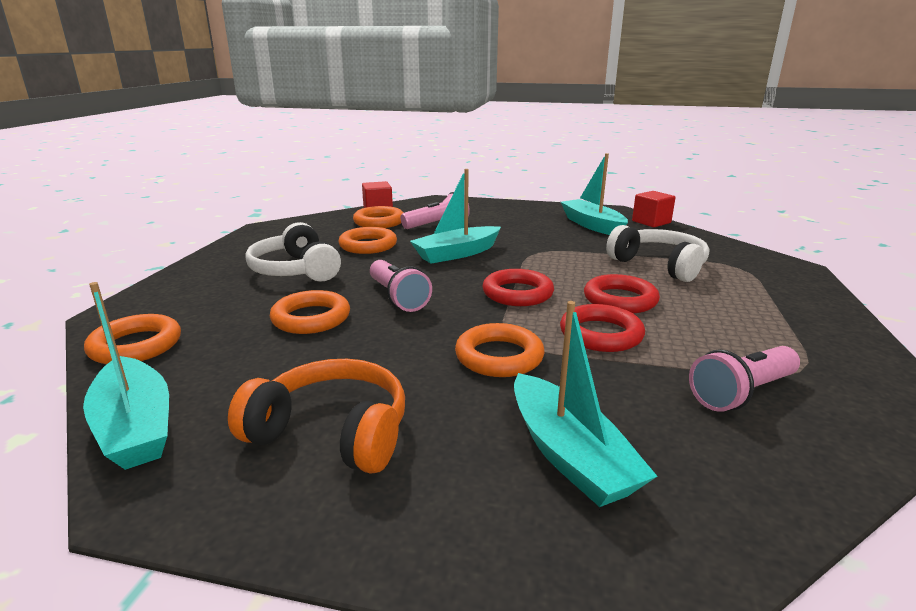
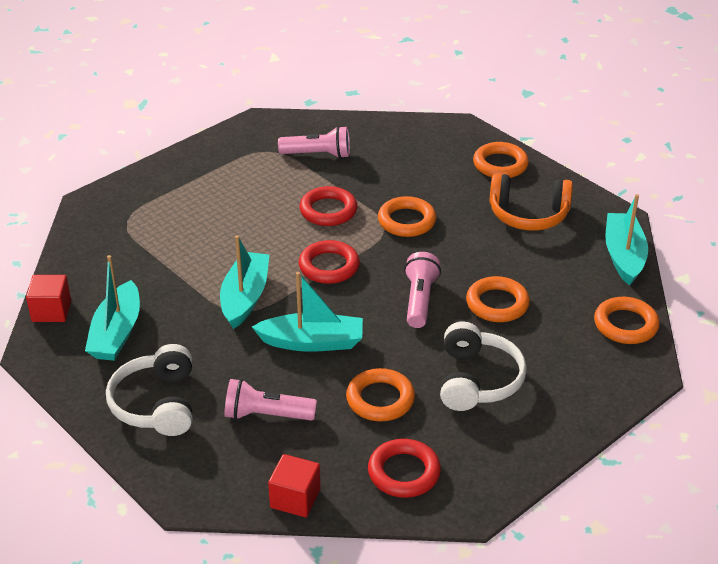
camera: 145 degrees left, 15 degrees up
(332, 432) = (528, 214): orange headphones -> orange headphones turned 45 degrees counterclockwise
(379, 222) = (323, 456): orange ring -> orange ring (500, 164)
(570, 455) = (434, 165): turquoise boat -> turquoise boat (245, 297)
(620, 300) = (270, 230): red ring -> red ring (404, 472)
(659, 265) = (177, 249): white headphones -> white headphones (156, 404)

